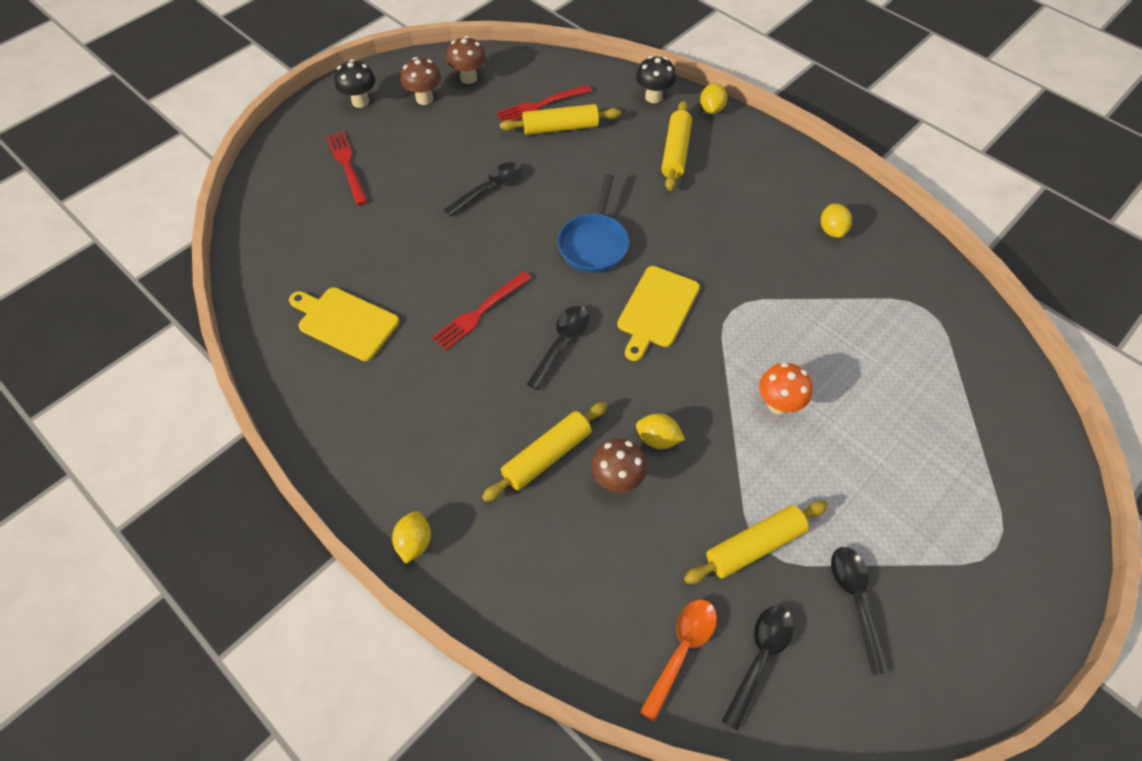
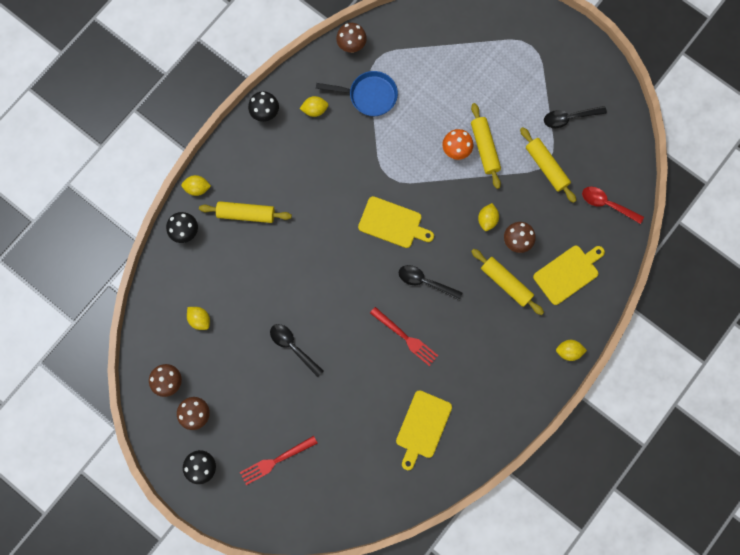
camera: 95 degrees left, 20 degrees up
(540, 105) = (200, 319): red fork -> yellow lemon
(553, 560) = (568, 273): none -> yellow cutting board
(560, 128) = (225, 301): yellow rolling pin -> yellow rolling pin (484, 148)
(594, 243) = (339, 267): blue pan -> blue pan (369, 95)
(681, 650) = (607, 204): orange spoon -> red spoon
(759, 658) = (605, 166): black spoon -> none
(820, 177) = (265, 114): none -> black mushroom
(942, 279) = (351, 46): none -> brown mushroom

